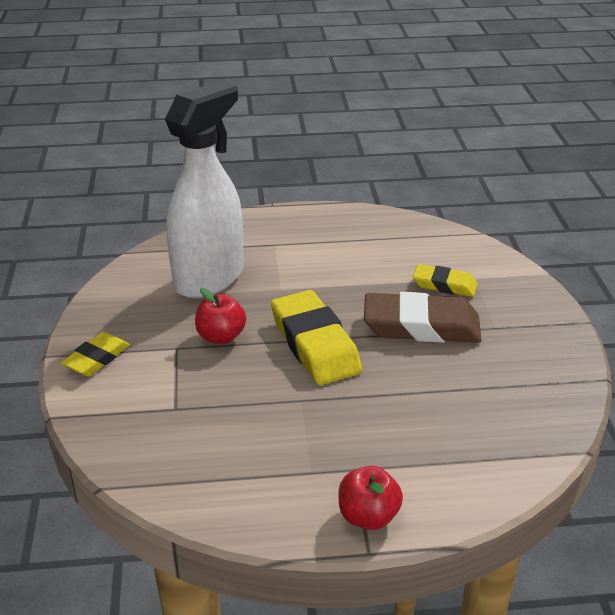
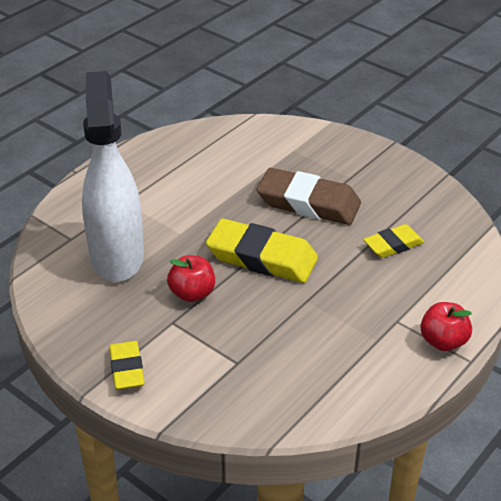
camera: 45 degrees left, 5 degrees up
(421, 326) = (308, 203): brown eraser -> brown eraser turned 60 degrees clockwise
(444, 285) = (283, 165): yellow eraser -> yellow eraser (393, 245)

